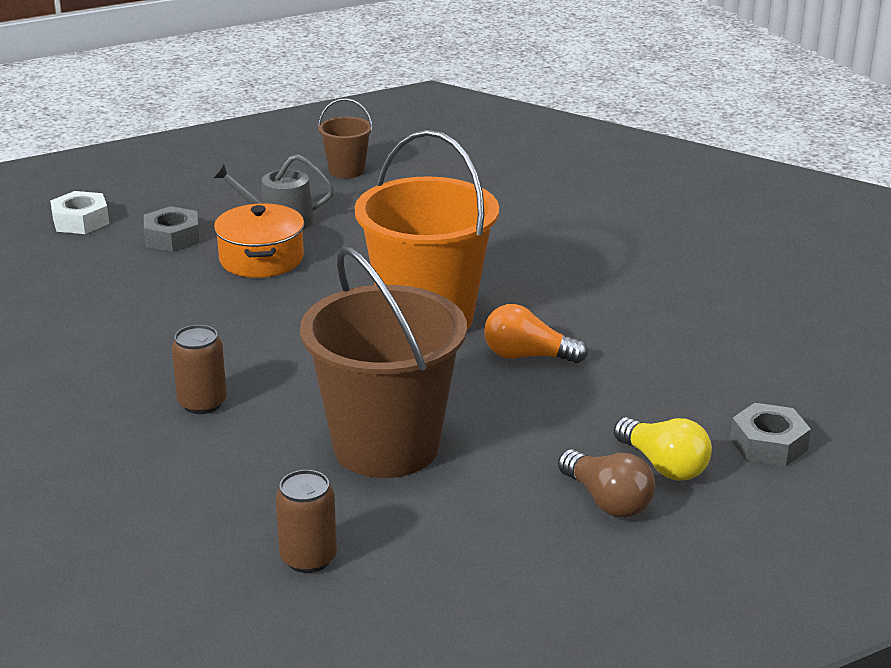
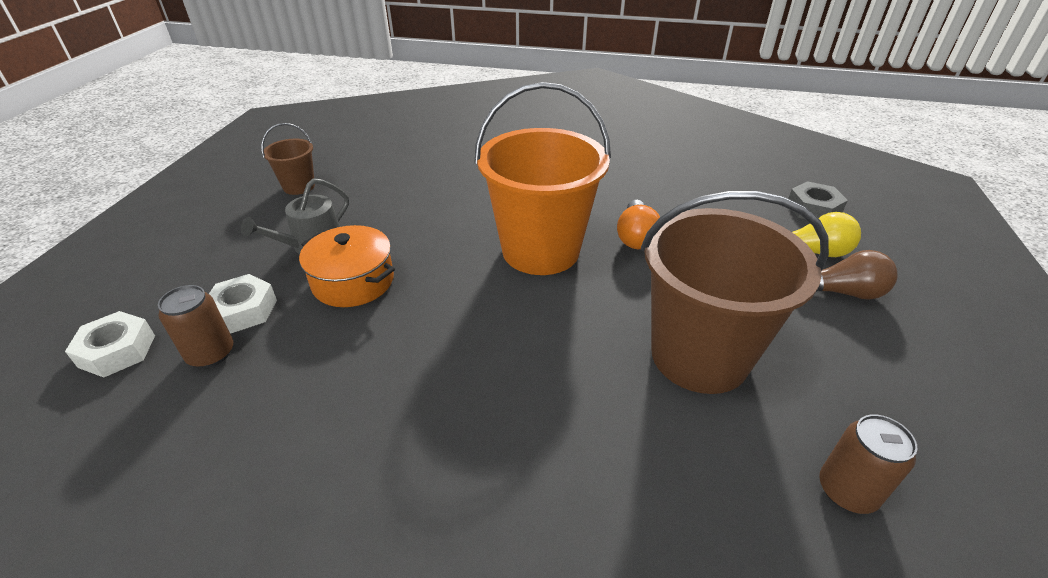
camera: 50 degrees left, 10 degrees up
(172, 238) = (243, 310): grey nut -> white nut
(202, 403) = (534, 432): brown can -> brown can (211, 354)
(527, 356) = (636, 237): orange light bulb -> orange light bulb turned 45 degrees counterclockwise

